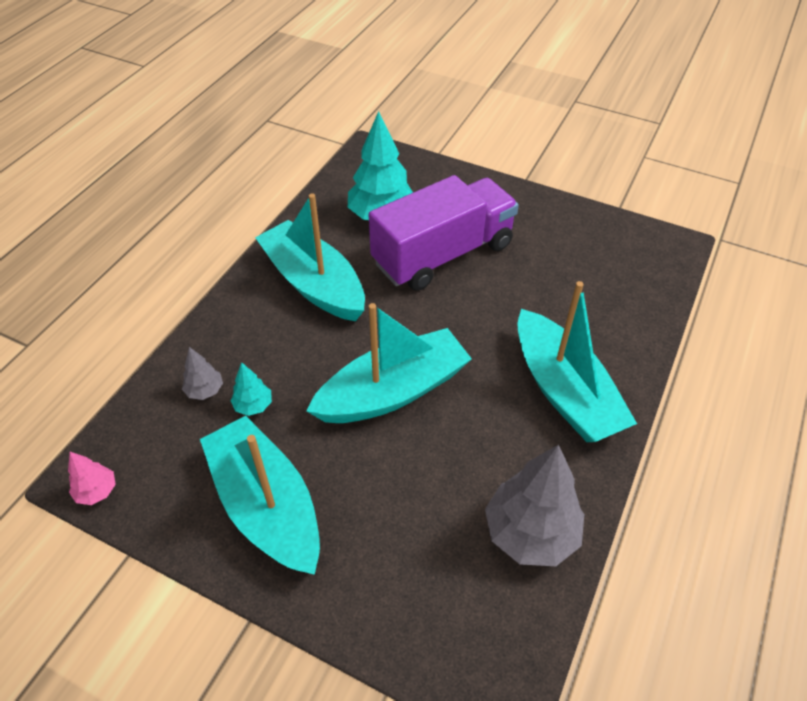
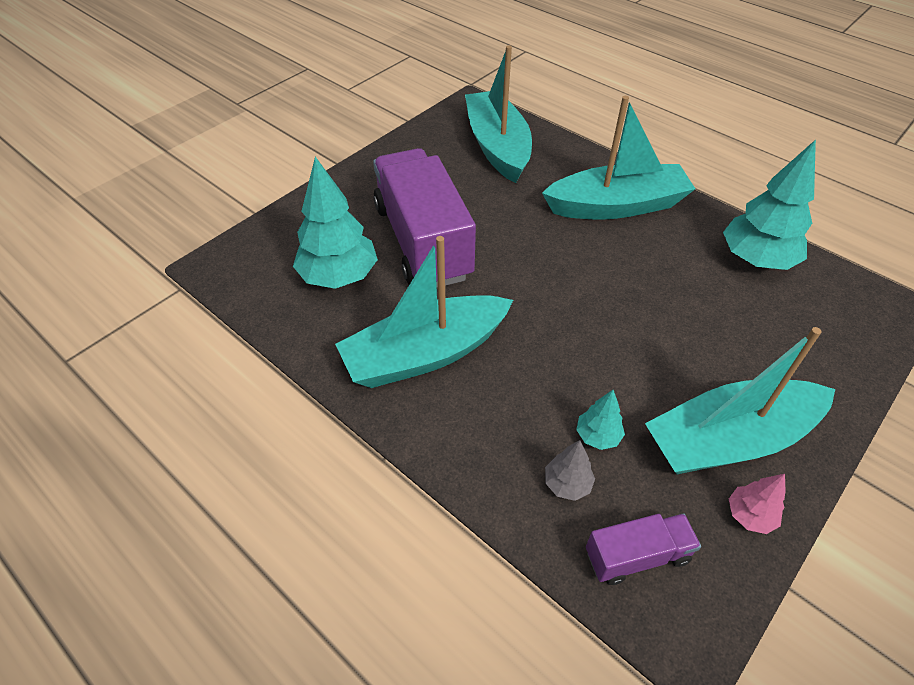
camera: 75 degrees left, 0 degrees up
(97, 491) = (707, 619): pink tree -> pink tree (749, 515)
(146, 442) = (637, 556): none -> purple truck
(393, 391) = (598, 315): turquoise boat -> turquoise boat (498, 147)
(530, 533) = (756, 260): grey tree -> turquoise tree

